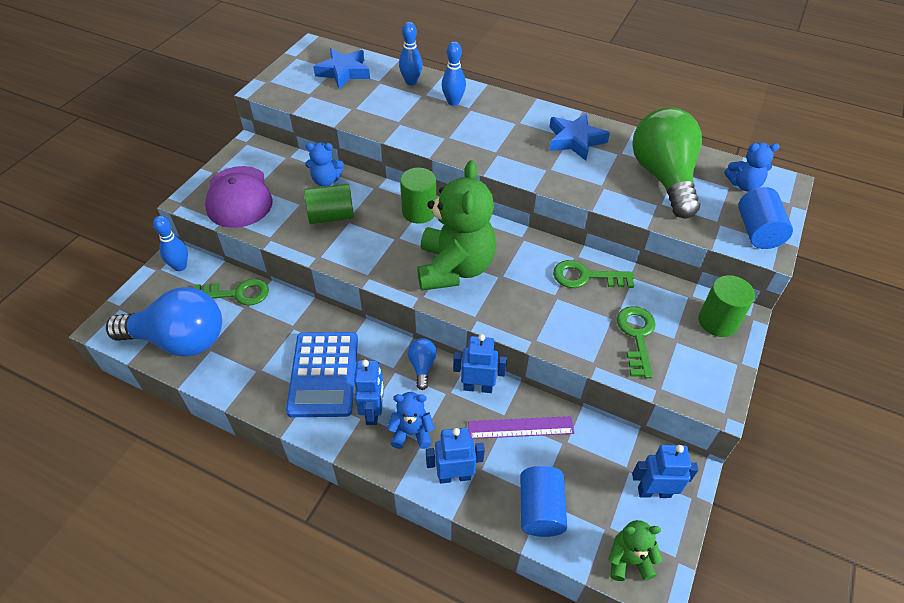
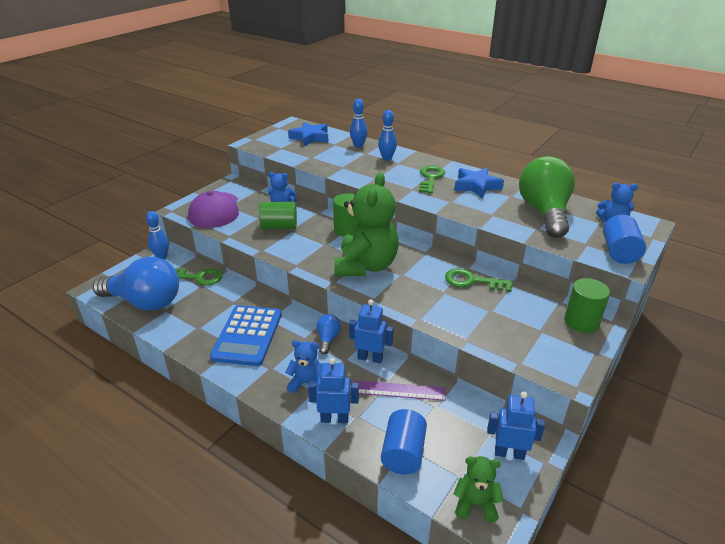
camera: 10 degrees right, 15 degrees down
(373, 412) = (279, 365): blue robot -> none
(637, 336) = (507, 324): green key -> green key (430, 178)

